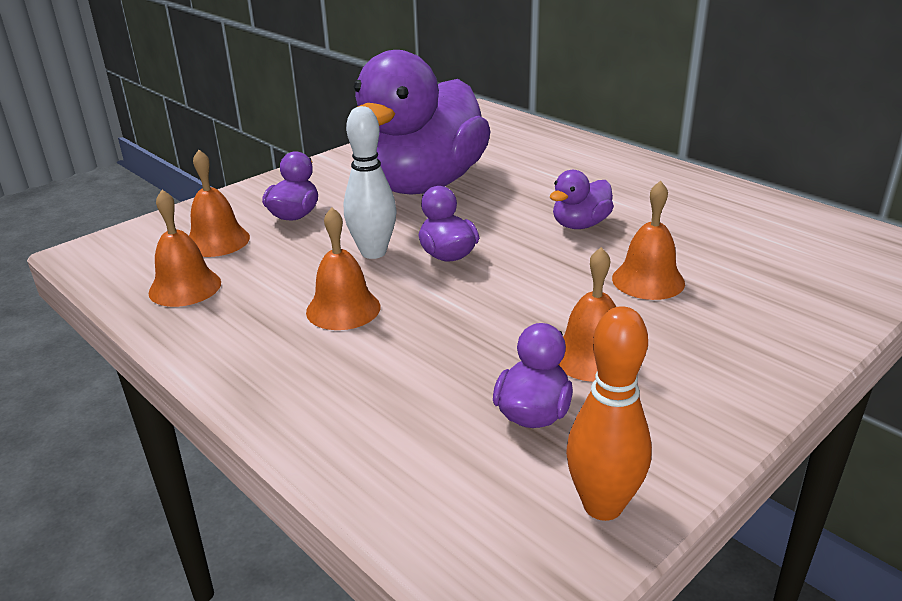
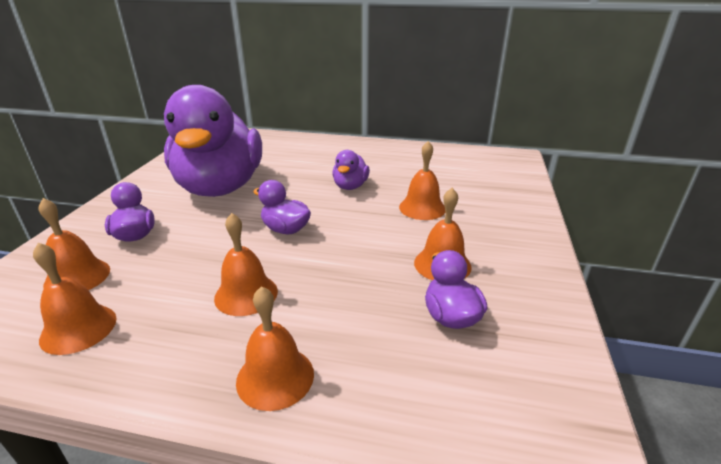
camera: 35 degrees left, 0 degrees up
(300, 392) = (275, 377): none -> orange bell
(373, 252) = (229, 244): white bowling pin -> none
(602, 505) = (552, 359): orange bowling pin -> none

